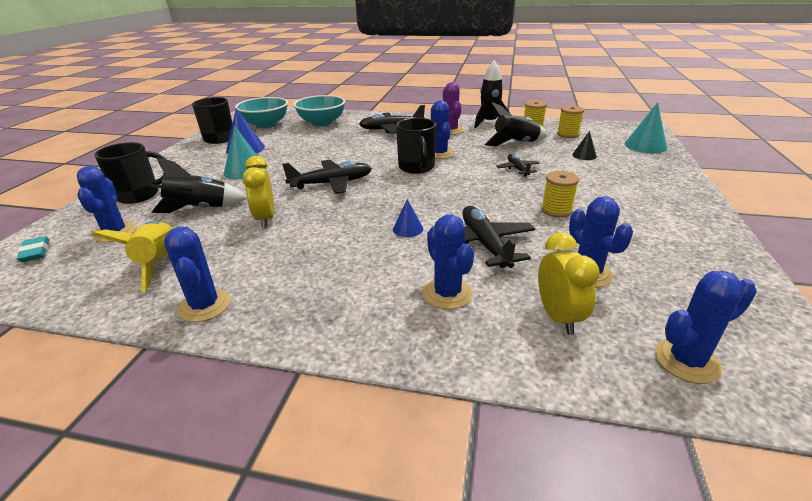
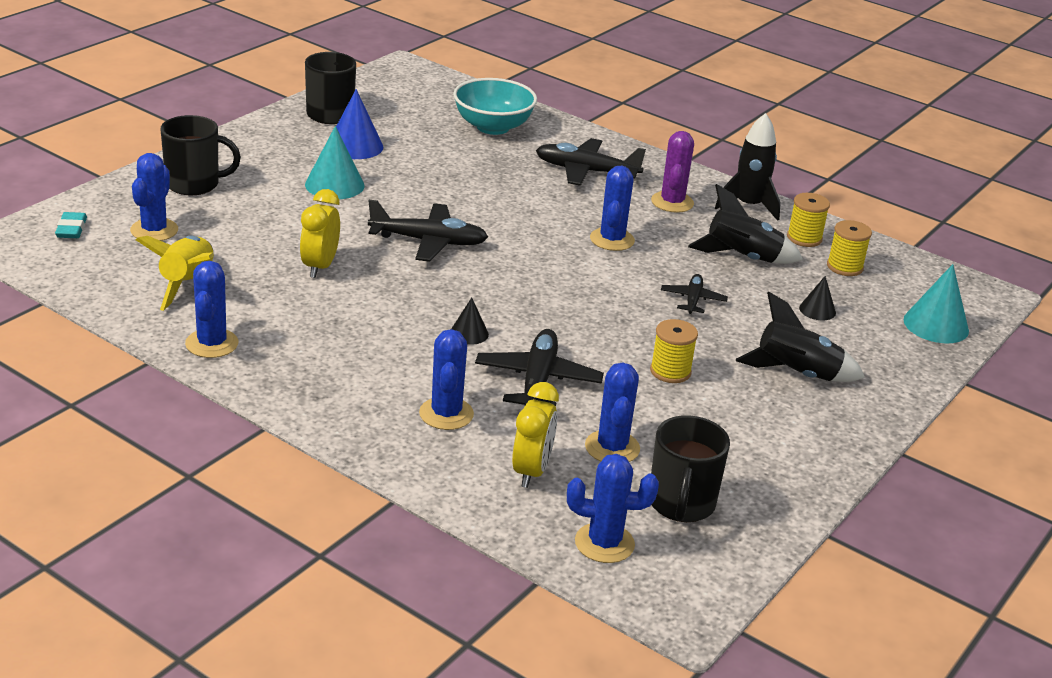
camera: 20 degrees right, 0 degrees up
(199, 209) = (253, 228): black rocket -> black rocket (796, 374)
(266, 125) = (409, 105): turquoise bowl -> none
(408, 229) = (469, 333): blue cone -> black cone
(417, 167) = (558, 252): black mug -> black mug (681, 504)

